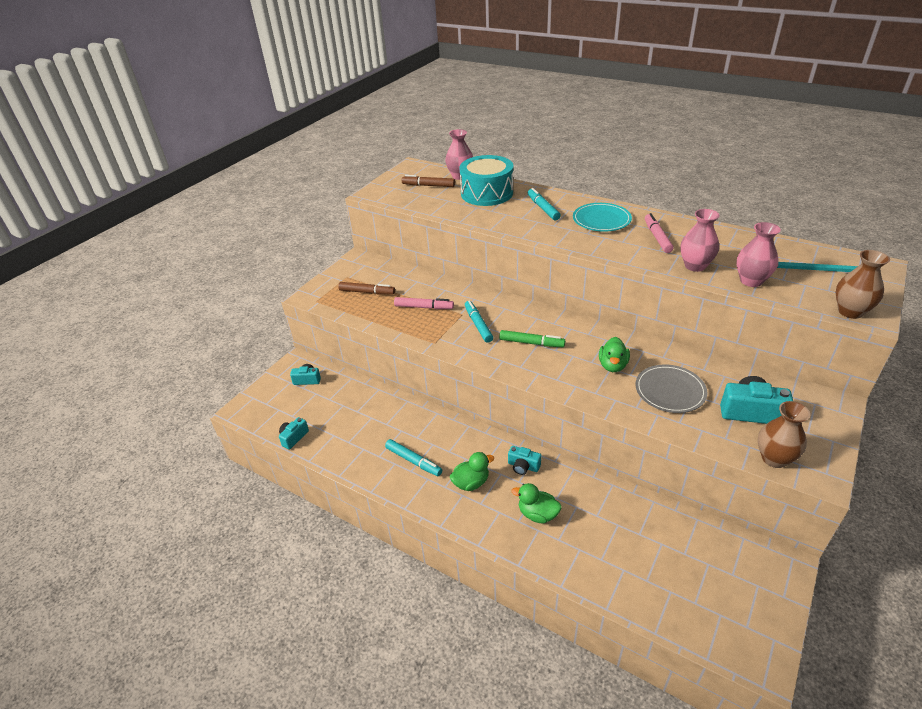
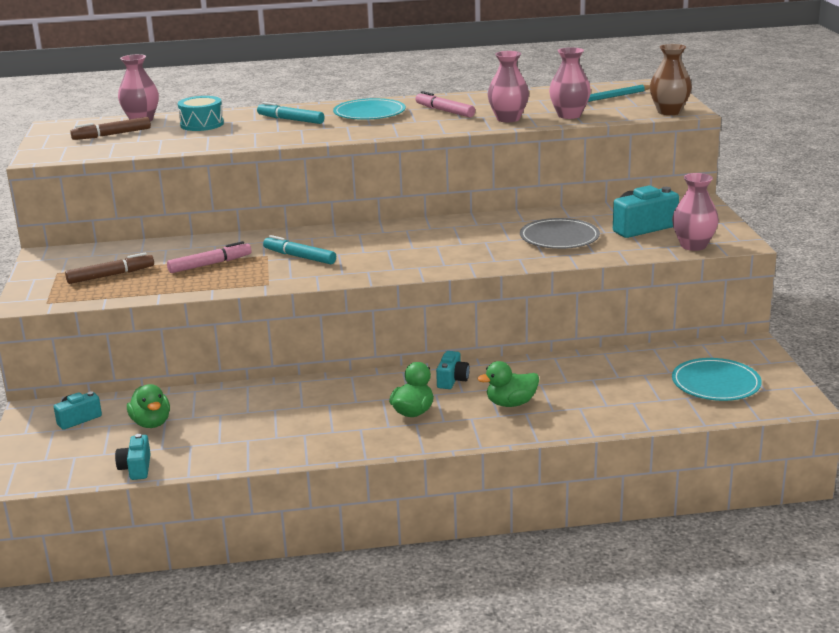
camera: 40 degrees left, 15 degrees down
(413, 461) = (325, 423): turquoise marker -> none
(487, 193) = (202, 124): turquoise drum -> turquoise drum, size x0.59
(523, 466) = (452, 380): turquoise camera -> turquoise camera turned 60 degrees counterclockwise
(531, 343) = (380, 251): green marker -> none
(612, 365) = (485, 239): green duck -> green duck (151, 423)
(710, 591) = (715, 383): none -> turquoise plate
(774, 458) = (693, 245): brown vase -> pink vase

